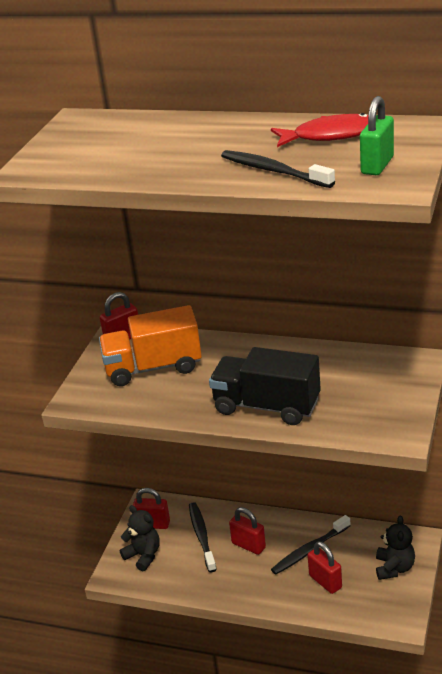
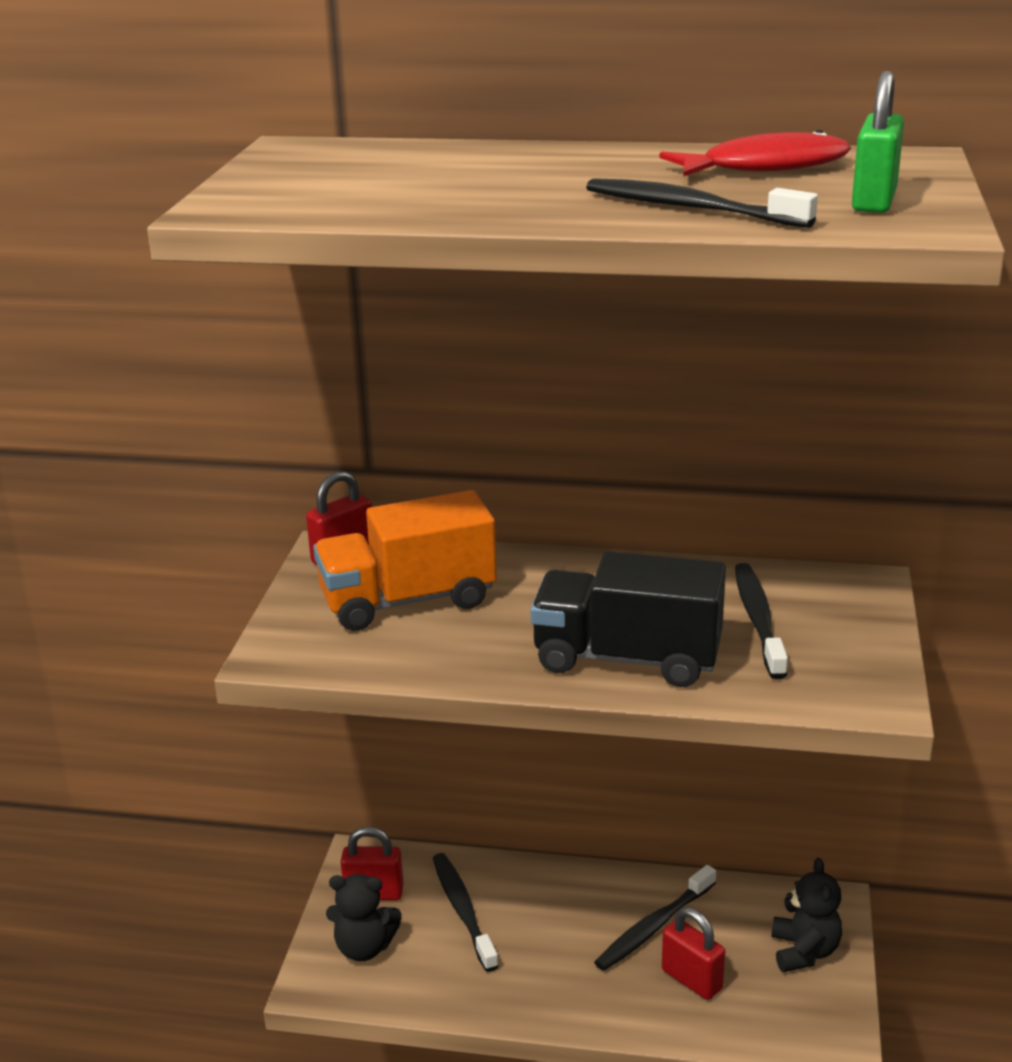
camera: 10 degrees left, 5 degrees down
(143, 555) = (364, 947): black teddy bear -> black teddy bear turned 150 degrees clockwise
(248, 545) = (547, 923): red padlock -> none
(348, 383) = (758, 620): none -> black toothbrush

